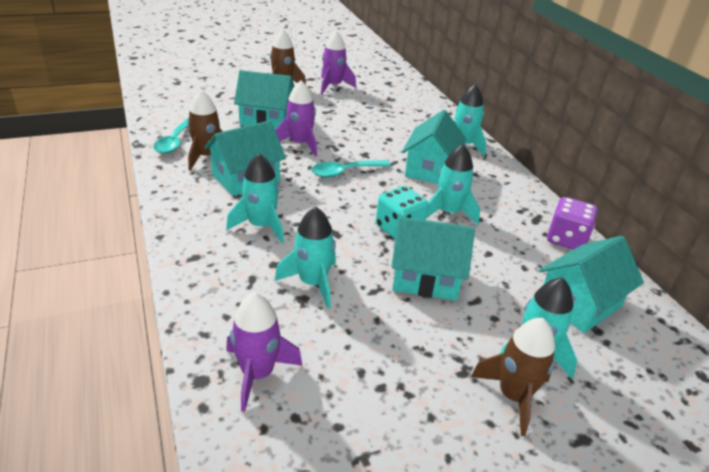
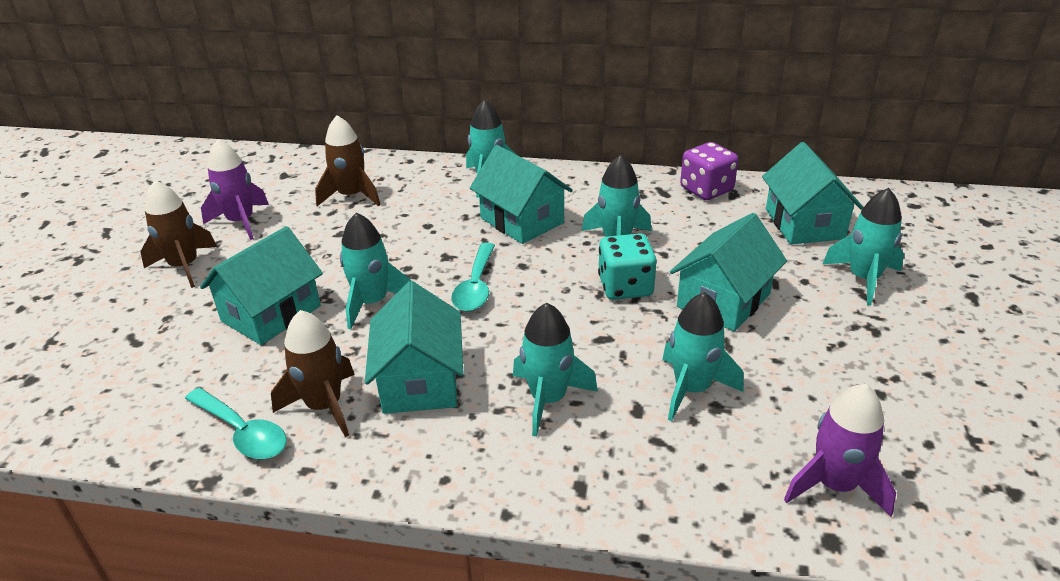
camera: 55 degrees left, 0 degrees up
(300, 144) = (372, 302): purple rocket -> turquoise rocket
(513, 396) = (914, 313): brown rocket -> brown rocket (351, 196)

